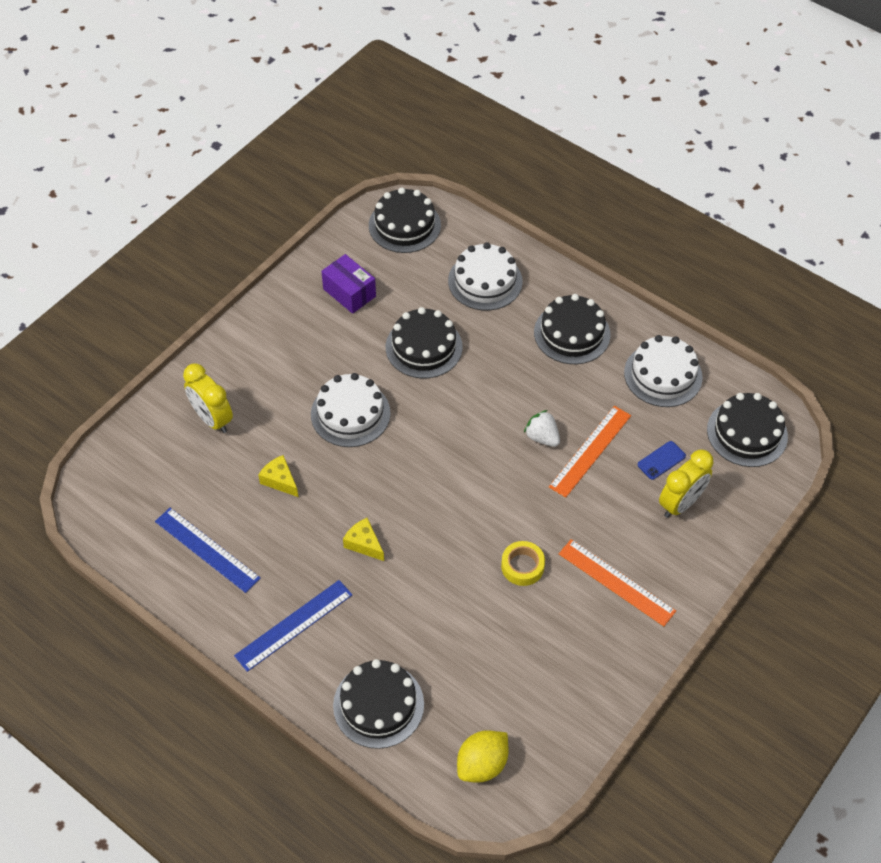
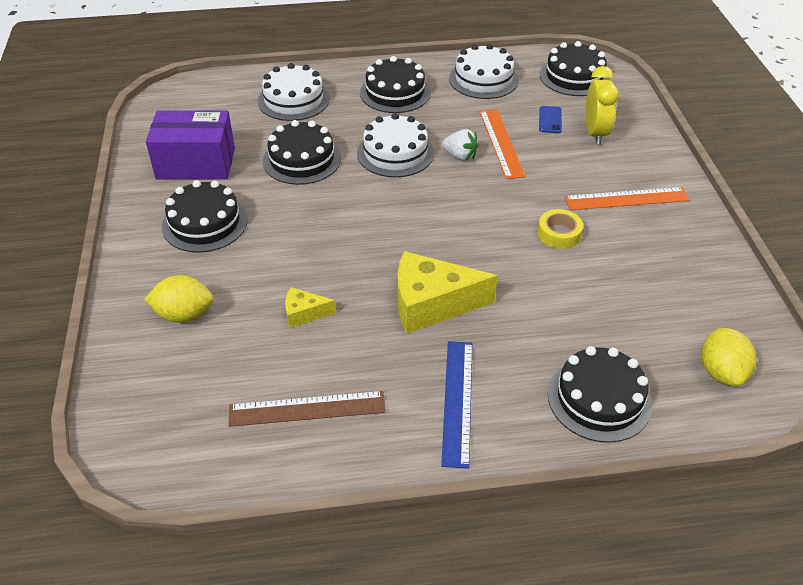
camera: 45 degrees left, 10 degrees down
(207, 549) = (307, 409): blue ruler -> brown ruler
(212, 419) = (184, 314): yellow clock -> yellow lemon
(349, 293) = (196, 163): purple box -> purple box, size x1.54
(350, 413) = (301, 232): white cake -> white cake (395, 153)
(364, 544) = (431, 304): yellow cheese -> yellow cheese, size x2.03
(404, 225) = (186, 103): black cake -> black cake (205, 223)
(542, 437) = (460, 156): white strawberry -> white strawberry turned 150 degrees counterclockwise

